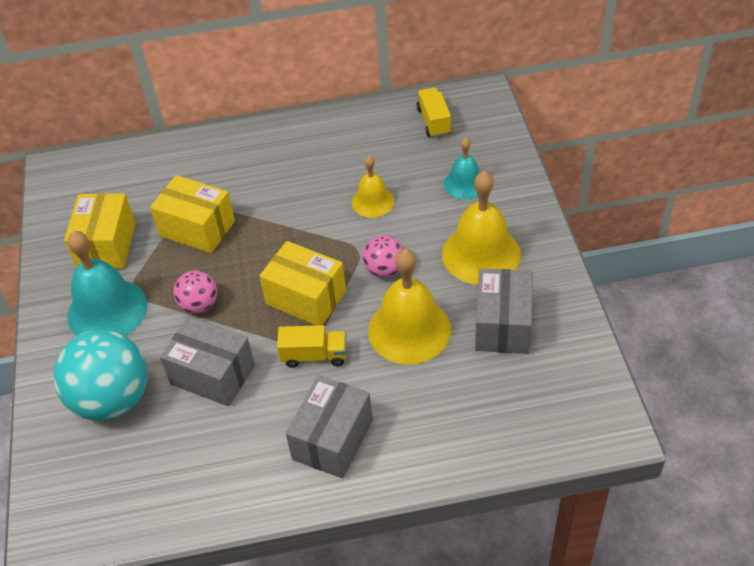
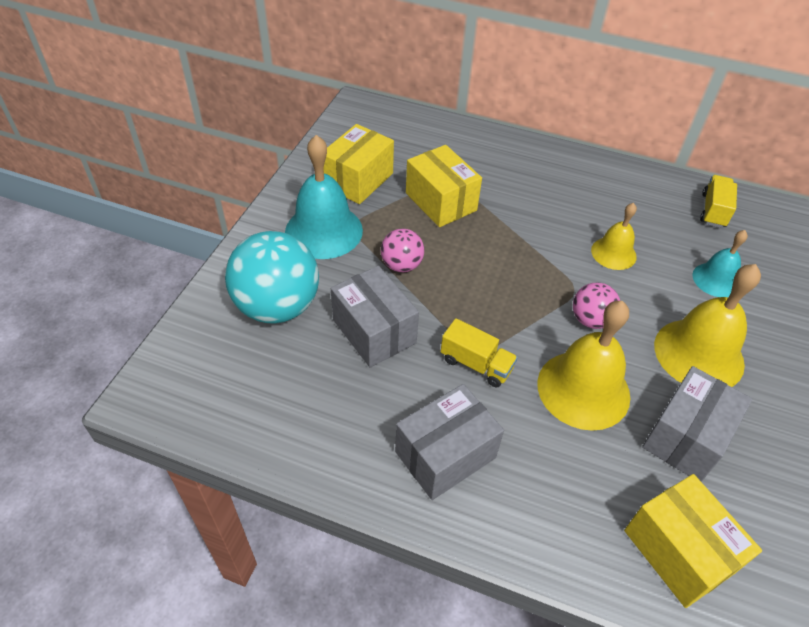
camera: 25 degrees right, 0 degrees up
(306, 298) = (500, 307): yellow box -> yellow box (678, 551)

